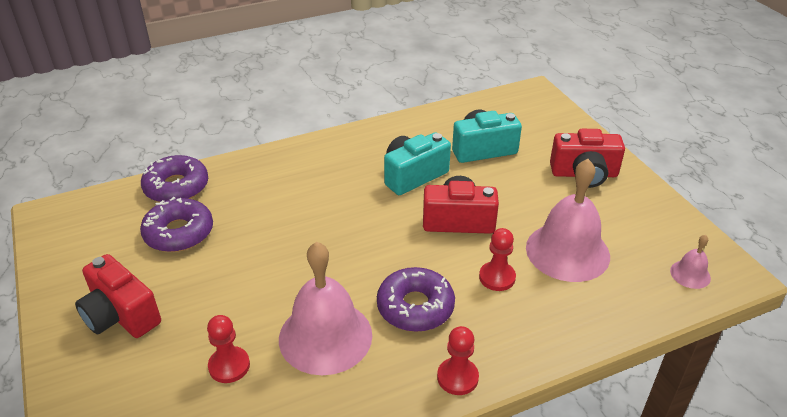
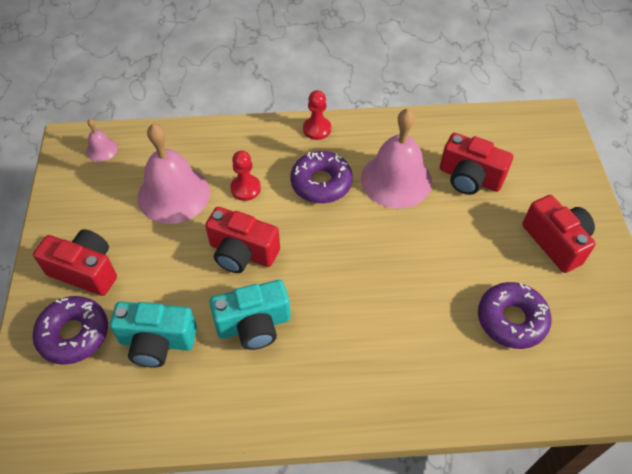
camera: 160 degrees left, 15 degrees up
(176, 187) = (517, 392): purple donut -> purple donut (74, 334)
(229, 366) = (469, 178): red pawn -> red camera

